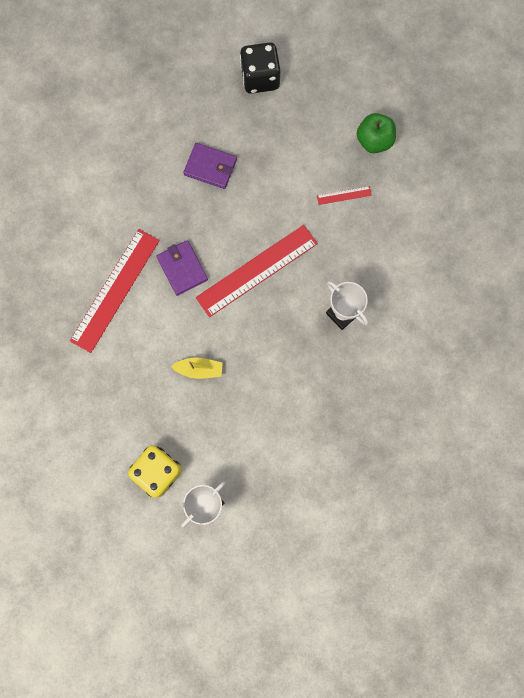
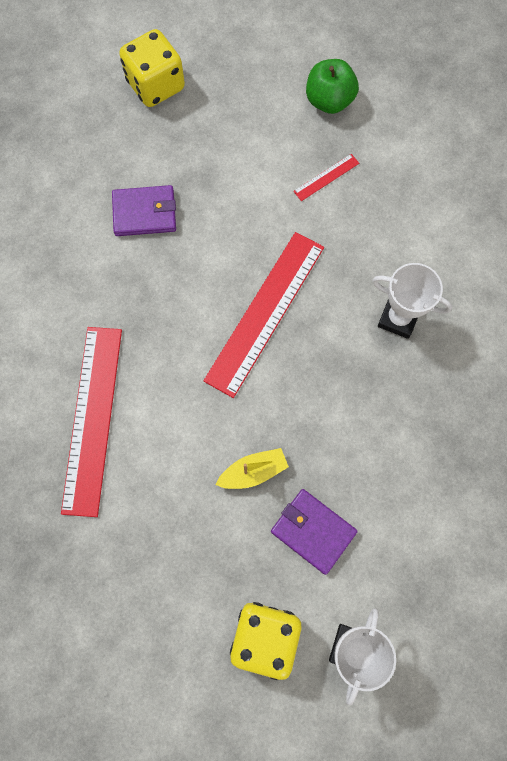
camera: 25 degrees left, 5 degrees down
(182, 268) = (168, 352): purple wallet -> purple wallet (313, 531)
(260, 78) = (155, 85): black dice -> yellow dice

